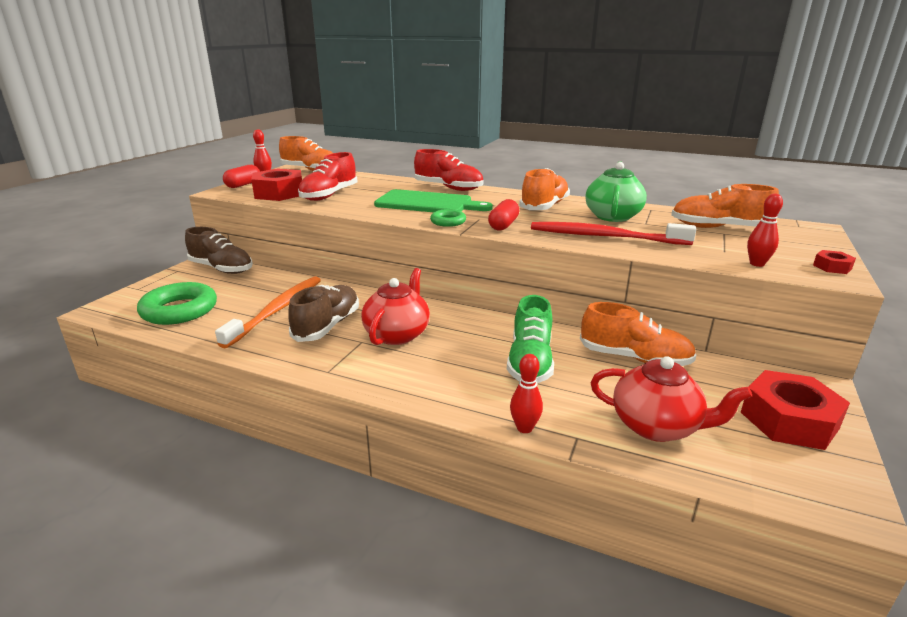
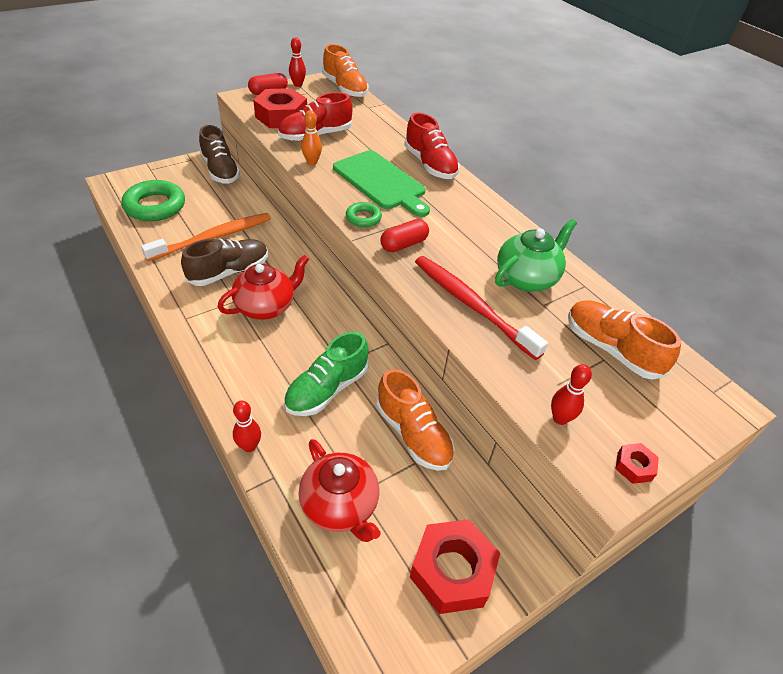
camera: 30 degrees right, 20 degrees up
(351, 208) = (312, 162): none -> orange bowling pin
(544, 207) = (480, 234): orange shoe -> none

